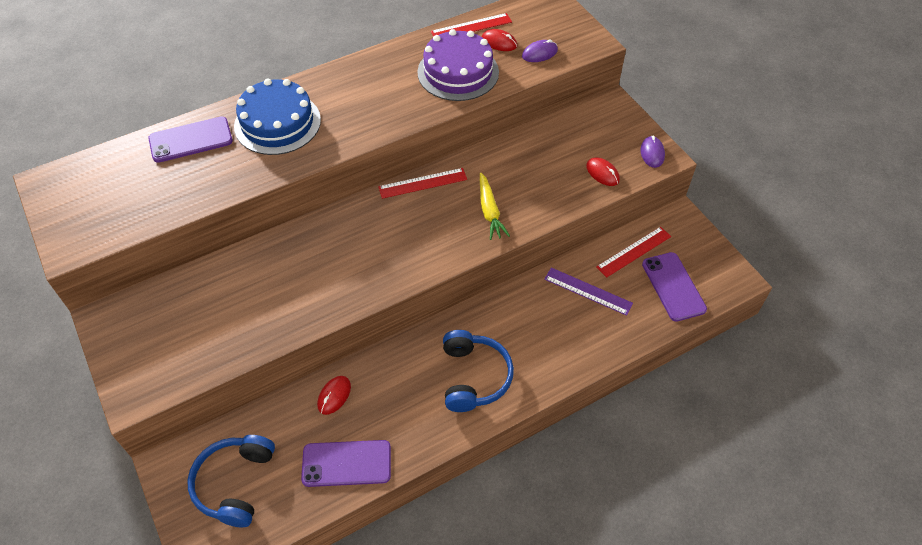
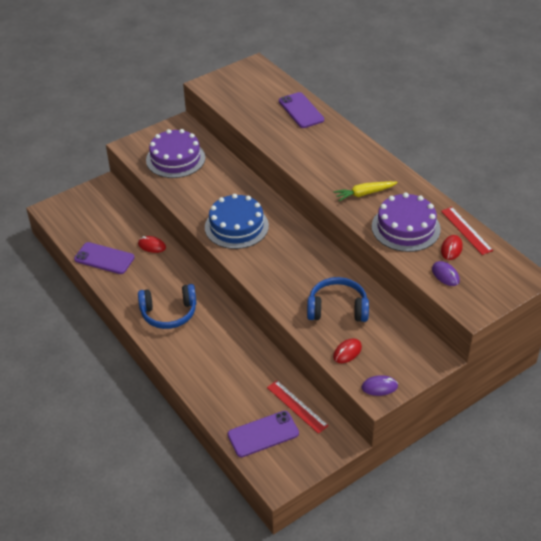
camera: 85 degrees right, 10 degrees down
(193, 328) = (175, 159): none -> purple cake
(235, 483) = (92, 213): blue headphones -> blue headphones (337, 308)
(277, 123) = (325, 144): blue cake -> blue cake (236, 226)
(346, 463) = (104, 258): purple phone -> purple phone turned 60 degrees counterclockwise
(423, 183) = (314, 245): red ruler -> none
(490, 211) = (292, 284): yellow carrot -> yellow carrot (364, 194)
(588, 291) = (251, 376): purple ruler -> none

